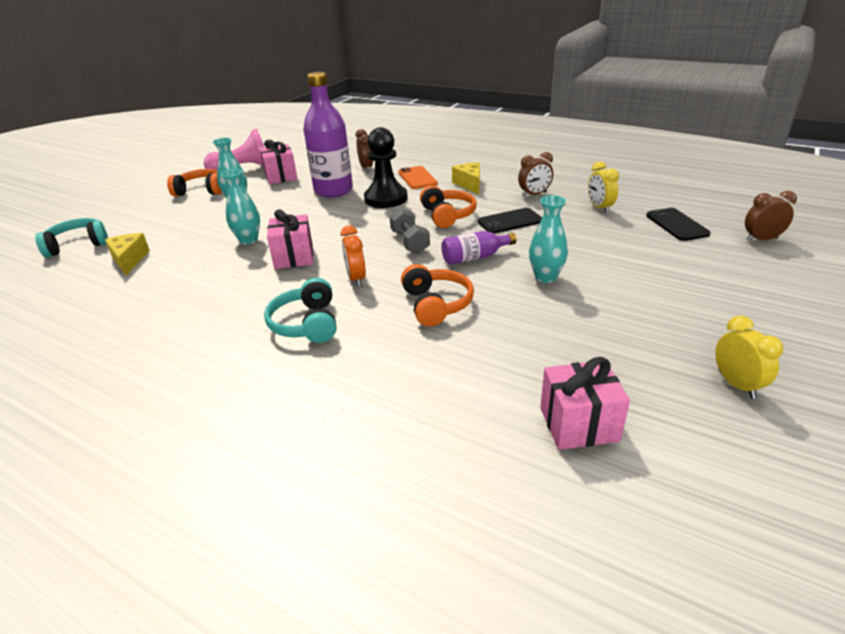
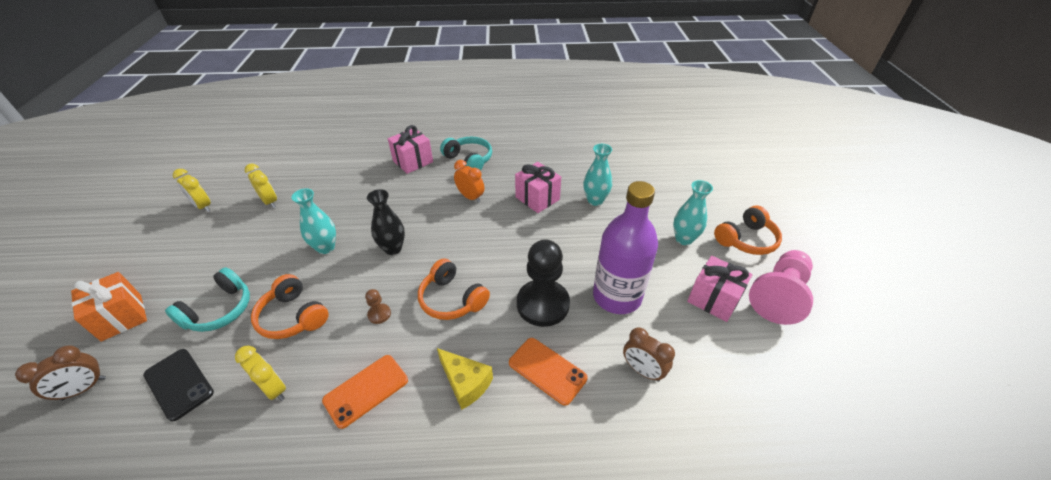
camera: 145 degrees right, 10 degrees up
(78, 245) = (705, 153): turquoise headphones -> turquoise headphones (219, 310)
(129, 260) = (645, 157): yellow cheese -> none
(410, 242) = (461, 246): grey dumbbell -> none
(436, 304) = (399, 197): orange headphones -> orange headphones (293, 316)
(474, 257) = (393, 248): purple bottle -> black vase
(510, 221) = (379, 314): black phone -> brown pawn
(534, 194) = (366, 390): brown clock -> orange phone
(578, 424) = (294, 162): pink gift -> pink gift (413, 161)
(620, 356) = (270, 201): none -> yellow clock
(766, 277) = (122, 317): none -> orange gift

